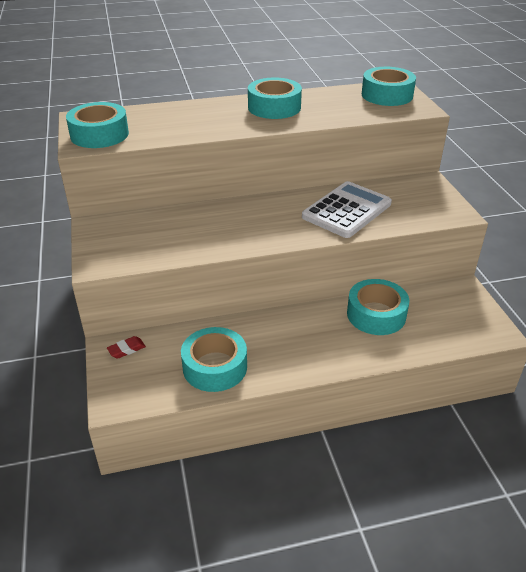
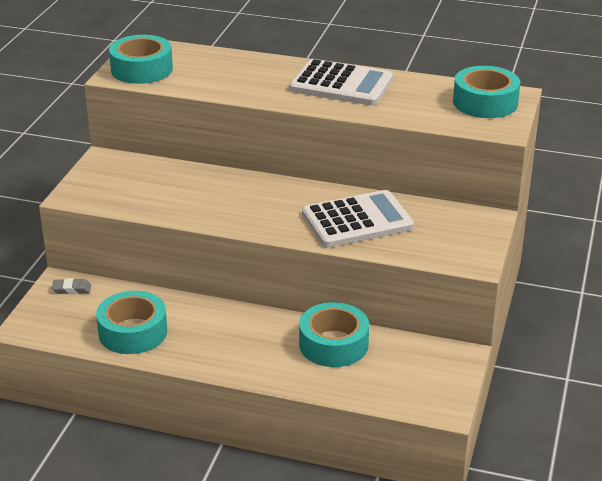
camera: 30 degrees right, 5 degrees down
(126, 349) = (71, 289): red eraser -> grey eraser
(274, 107) = (341, 84): turquoise tape -> white calculator

